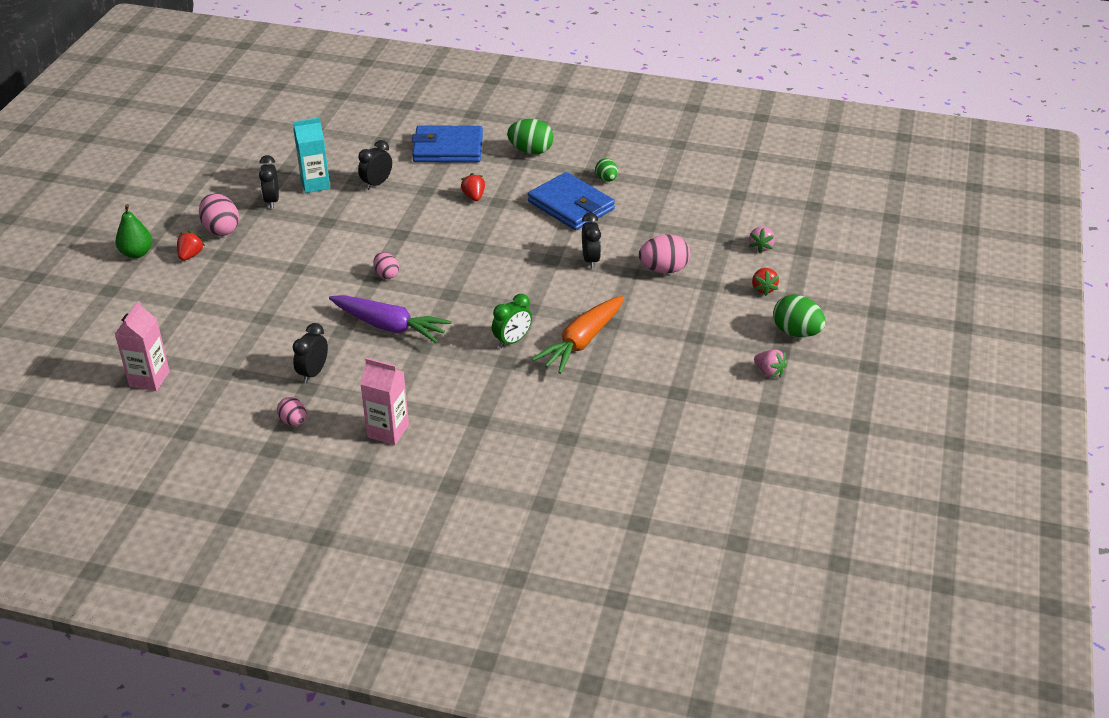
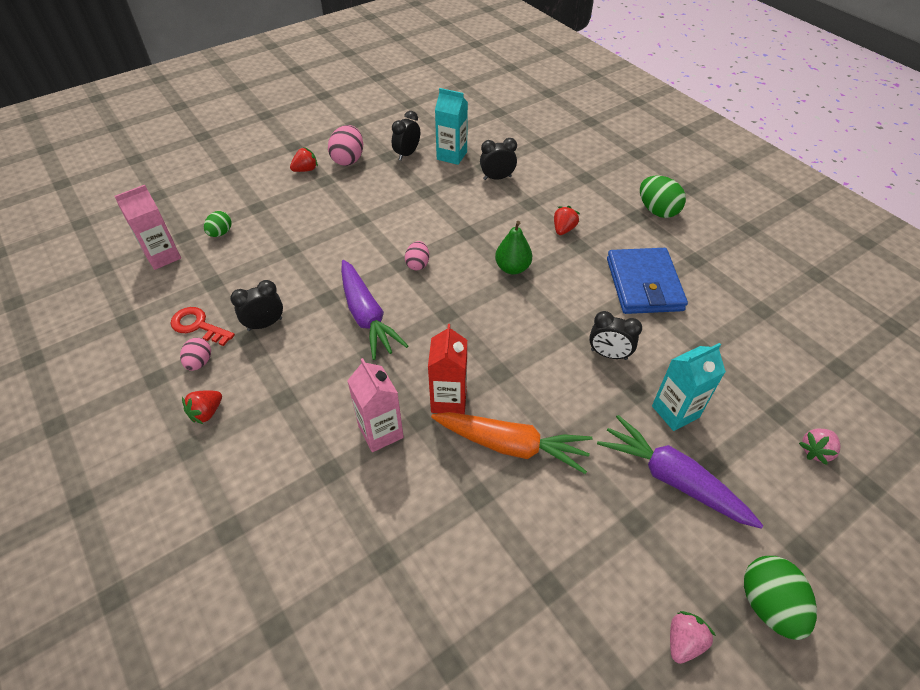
camera: 40 degrees right, 10 degrees up
(137, 253) = (276, 150): green pear -> green pear (512, 268)
(257, 403) = (198, 326): none -> red key
(388, 431) = (250, 425): pink carton -> pink carton (380, 432)
(448, 148) = (586, 174): blue wallet -> none
(512, 341) = (449, 399): green clock -> red carton
(582, 342) = (511, 445): orange carrot -> orange carrot turned 150 degrees counterclockwise
(590, 260) = (608, 354): black clock -> black clock turned 75 degrees clockwise
(606, 179) = (705, 275): green egg -> green egg (220, 233)
(664, 269) = (675, 411): pink egg -> turquoise carton
(695, 304) = (672, 479): none -> purple carrot
(763, 289) = (774, 511): red strawberry -> red strawberry (207, 413)
(769, 372) = (683, 641): pink strawberry -> pink strawberry turned 135 degrees counterclockwise

